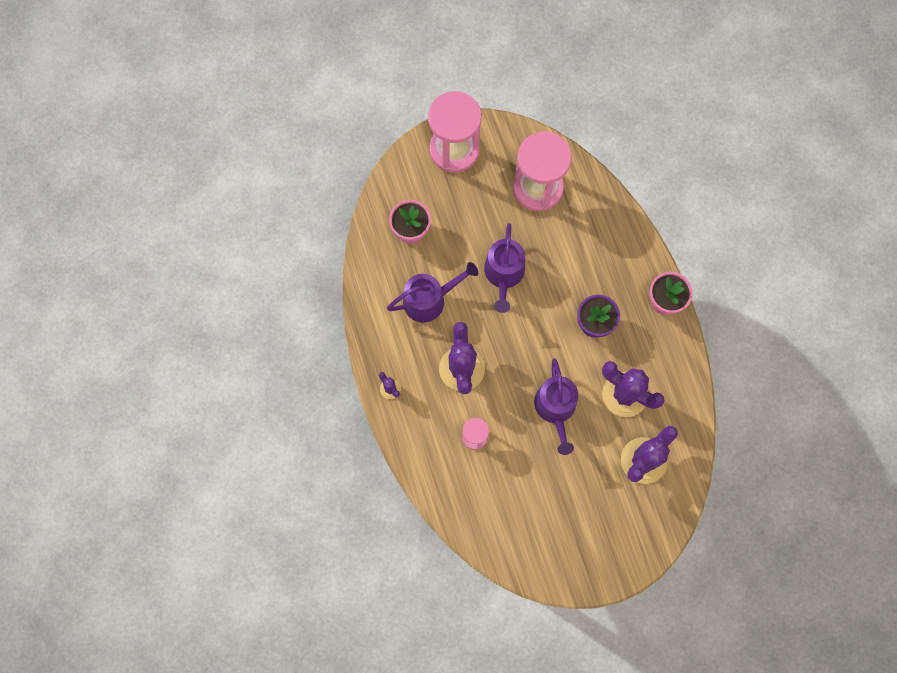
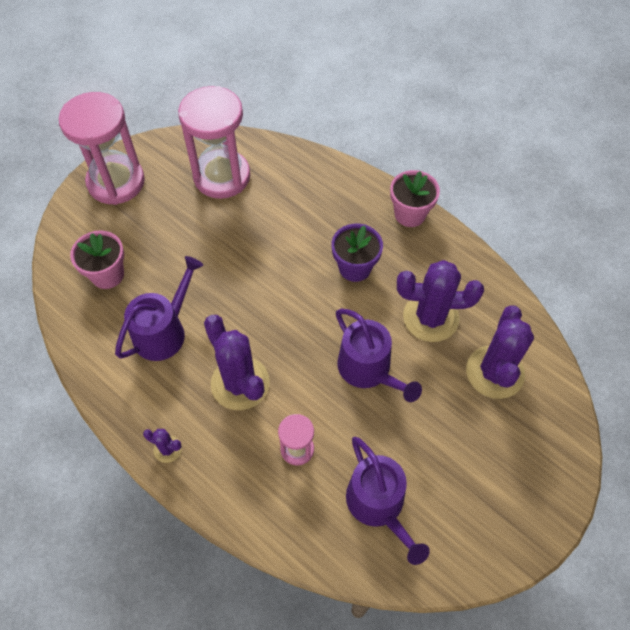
camera: 30 degrees left, 15 degrees down
(504, 274) = (232, 267): purple watering can -> purple watering can (378, 504)

